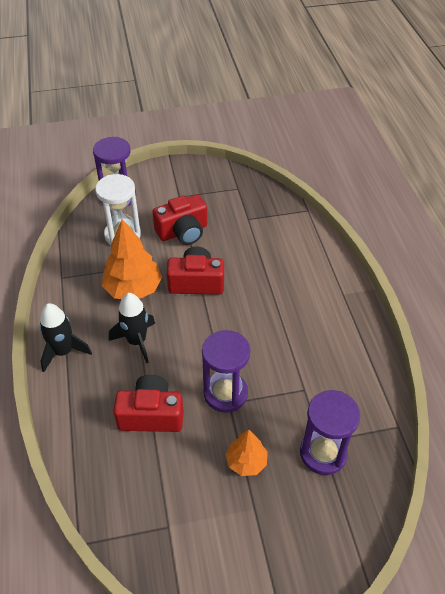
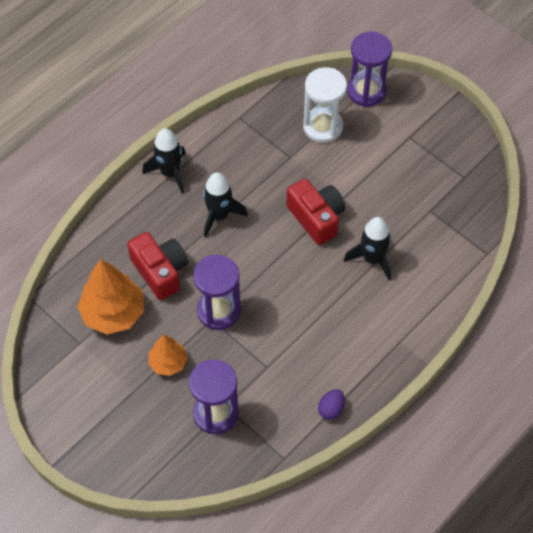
camera: 55 degrees right, 10 degrees up
(133, 289) = (270, 176): orange tree -> orange tree (113, 313)
(183, 232) = (367, 169): red camera -> none
(260, 270) = (372, 259): none -> black rocket
(373, 368) = (331, 409): none -> purple egg

